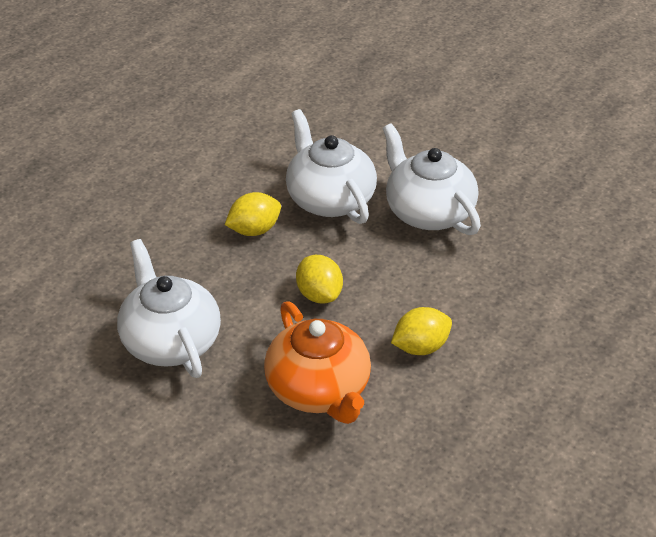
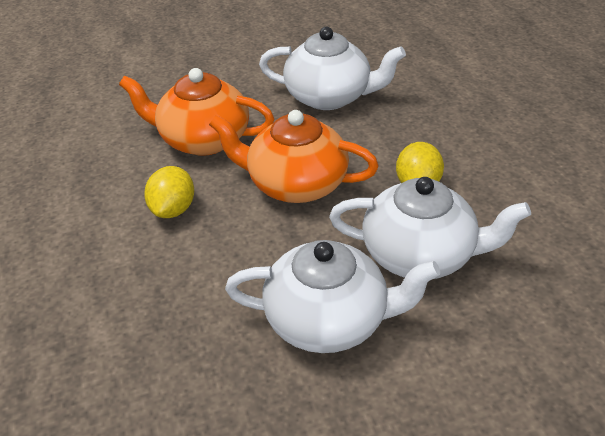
camera: 130 degrees right, 0 degrees up
(319, 295) = (295, 184): yellow lemon -> orange teapot

